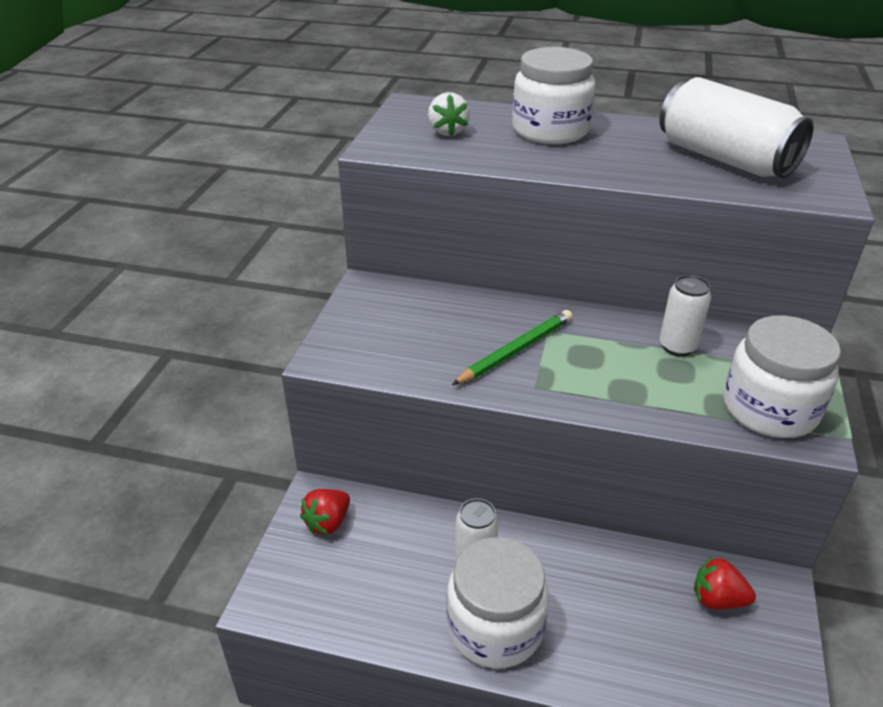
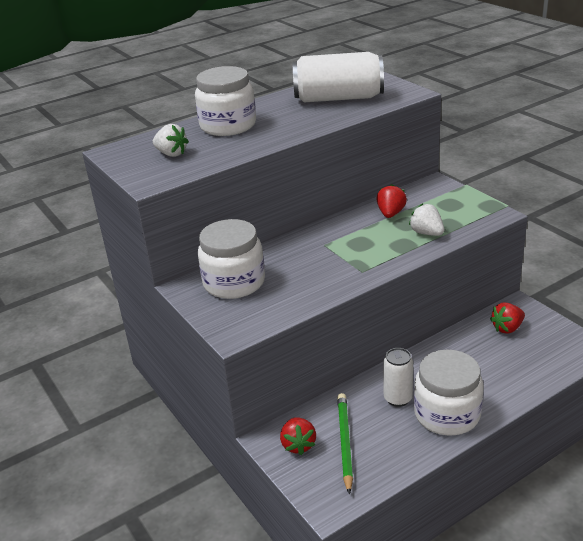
camera: 45 degrees left, 5 degrees down
(516, 350) = (324, 263): green pencil -> green pencil (345, 442)
(677, 347) = (390, 214): white can -> red strawberry
(680, 397) = (427, 233): none -> white strawberry
(769, 409) = (465, 214): white jar -> white jar (234, 282)

